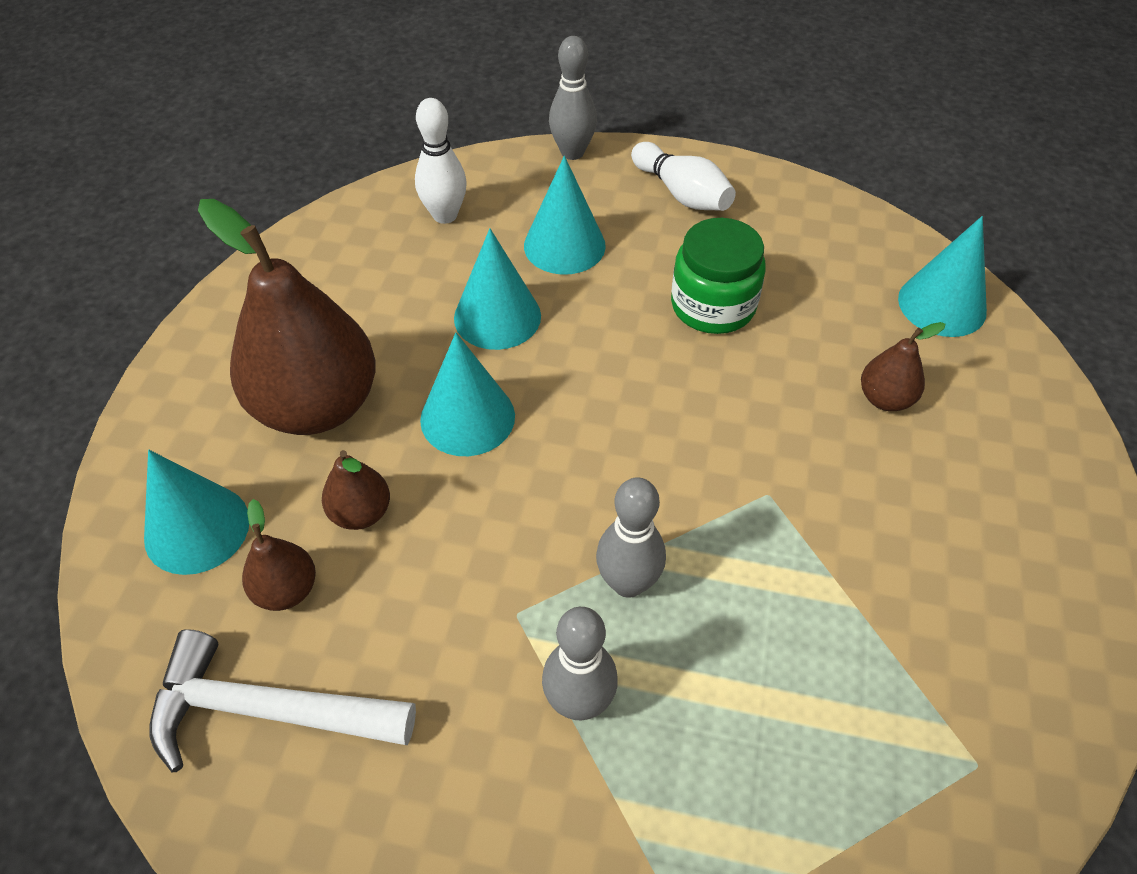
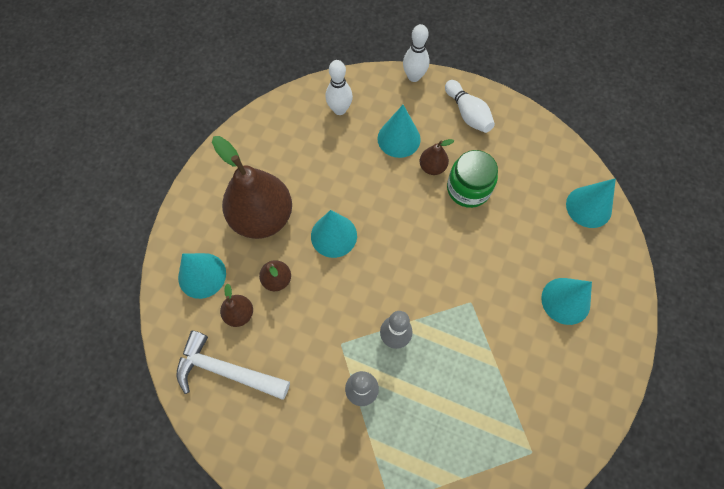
camera: 10 degrees right, 15 degrees up
(497, 317) = (357, 178): turquoise cone -> turquoise cone (565, 301)
(572, 152) = (414, 76): grey bowling pin -> white bowling pin
(885, 399) = (542, 259): brown pear -> brown pear (432, 167)

